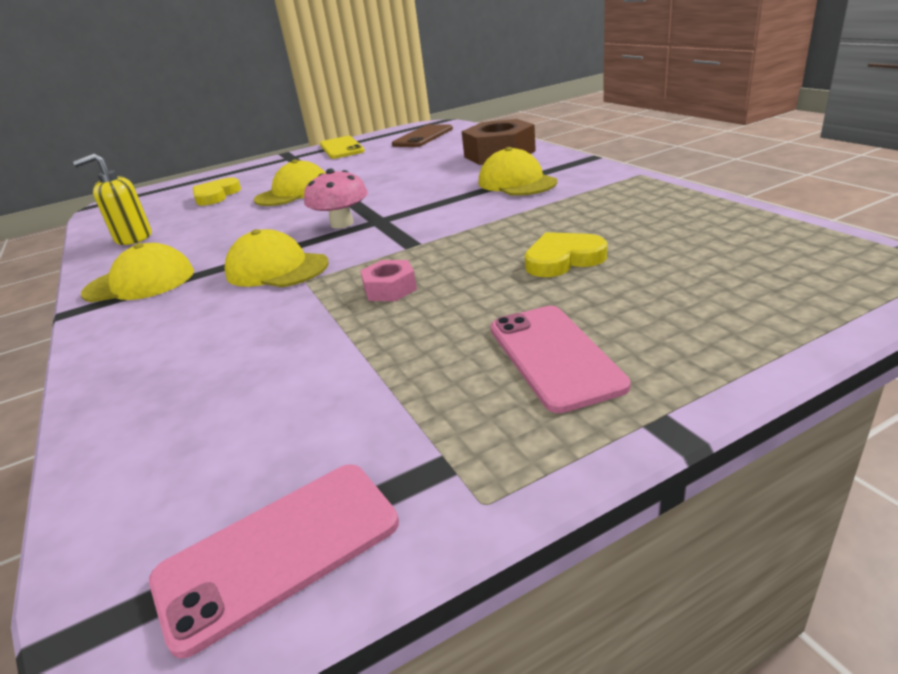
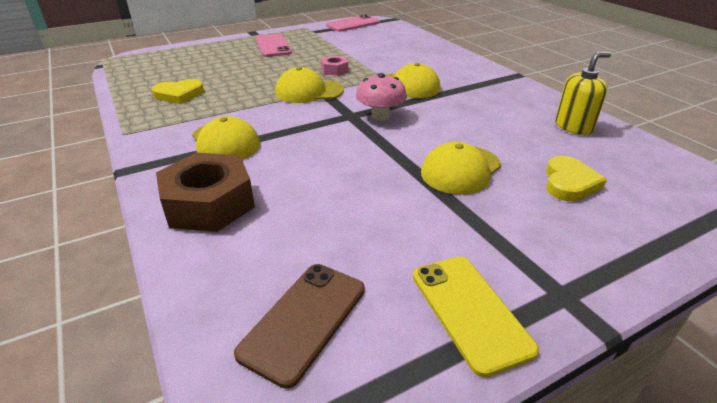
camera: 175 degrees right, 5 degrees up
(140, 282) = (496, 87): yellow cap -> yellow cap (309, 91)
(563, 259) = (243, 75): yellow heart -> yellow heart (179, 94)

